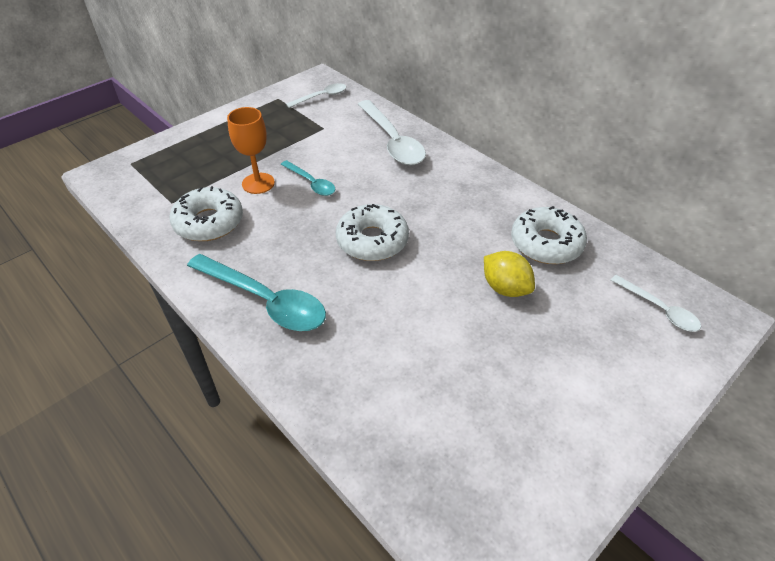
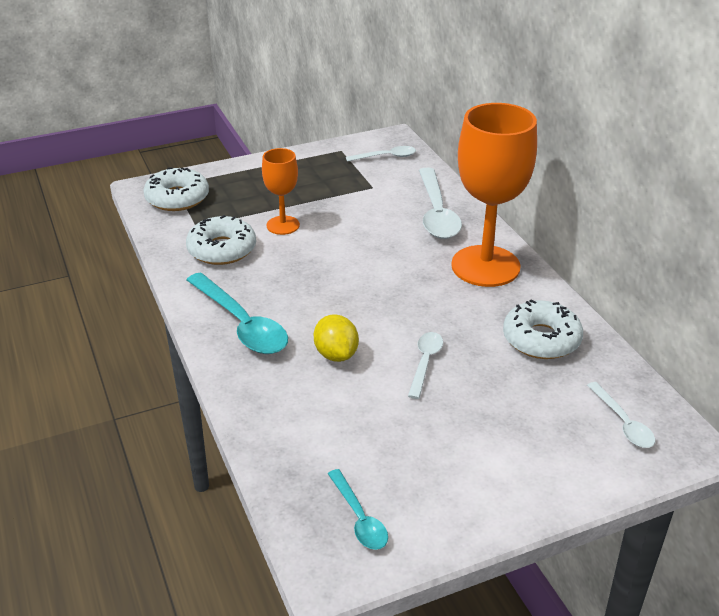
camera: 20 degrees right, 10 degrees down
(311, 183) = (333, 235): turquoise spoon -> turquoise spoon (359, 518)
(372, 240) = (366, 298): white donut -> white donut (177, 198)
(460, 295) = (425, 362): none -> white spoon
(461, 183) = (485, 266): none -> orange goblet
(505, 288) = (473, 367): yellow lemon -> yellow lemon (336, 354)

